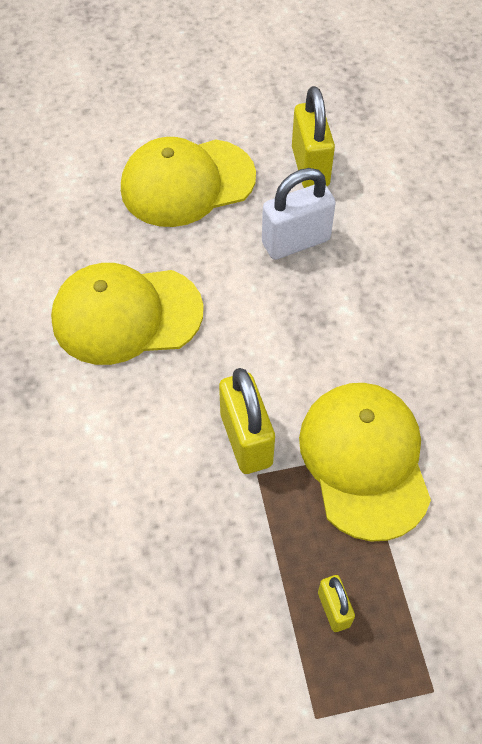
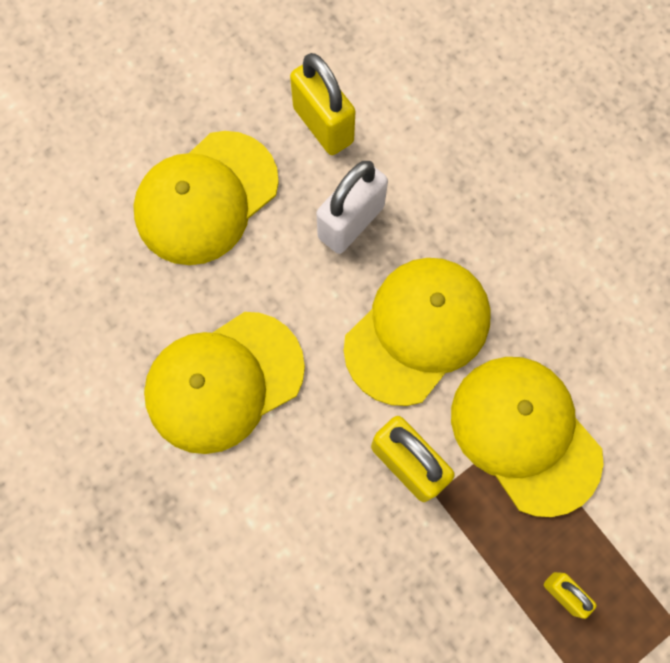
camera: 25 degrees left, 15 degrees up
(310, 342) = (417, 331): none -> yellow cap

